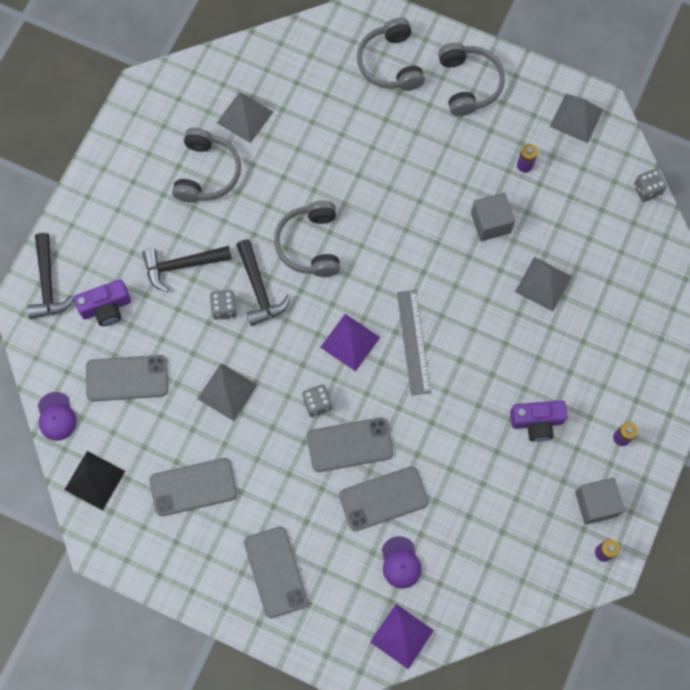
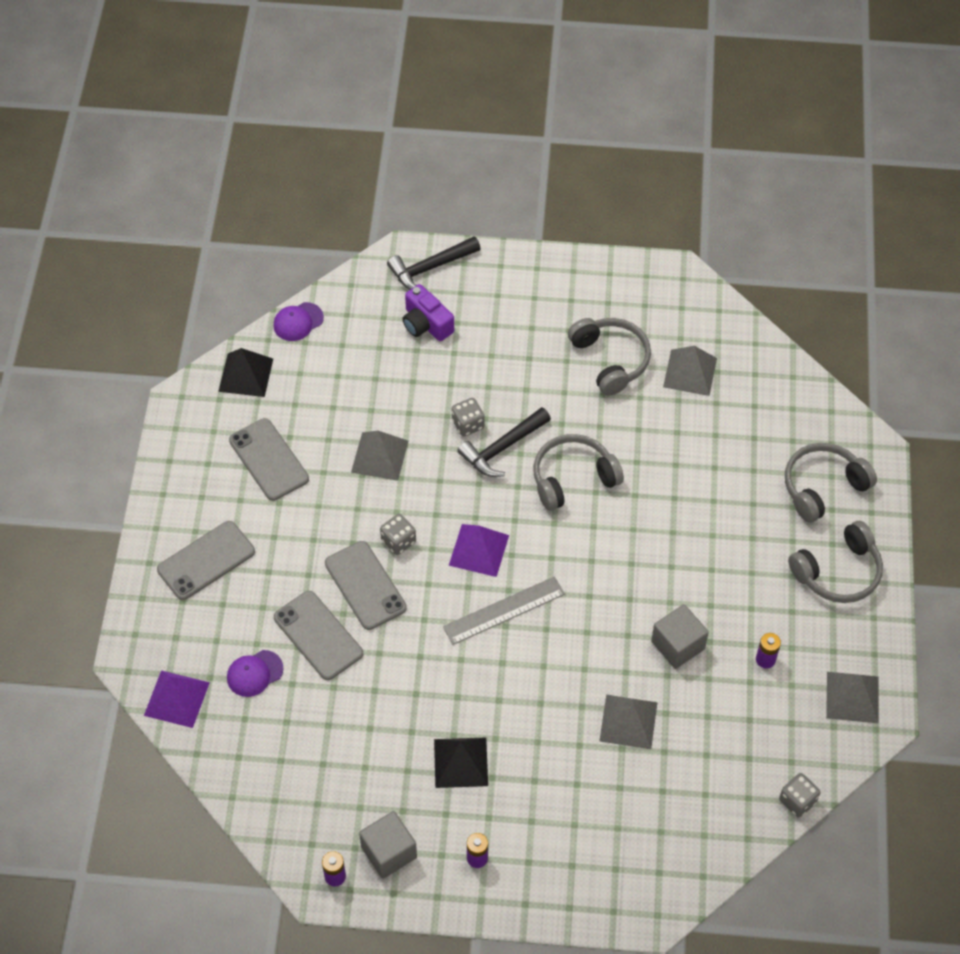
camera: 70 degrees right, 15 degrees down
(127, 378) = (359, 366): grey phone -> none
(182, 265) = (498, 372): black hammer -> none
(207, 173) = (610, 360): grey headphones -> grey headphones turned 105 degrees counterclockwise
(536, 422) = (461, 762): purple camera -> black pyramid

